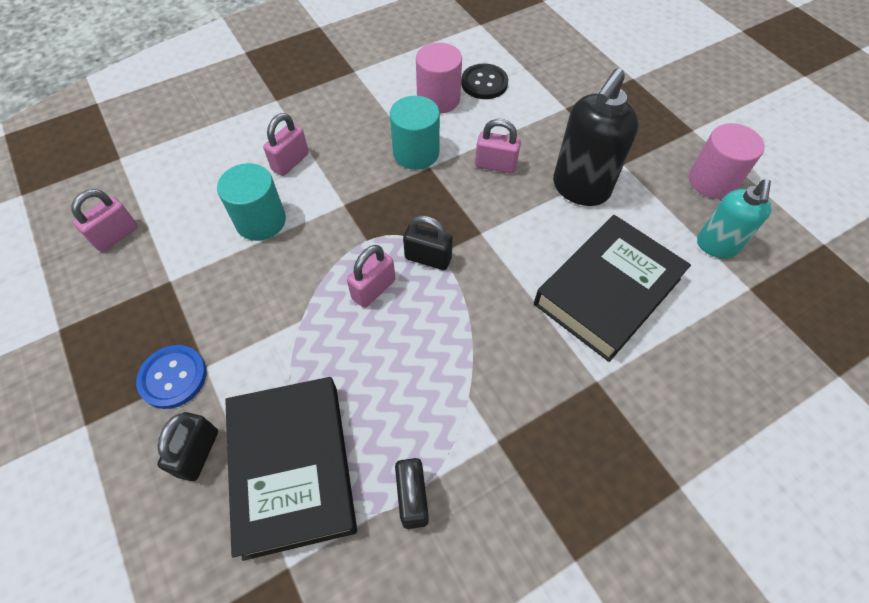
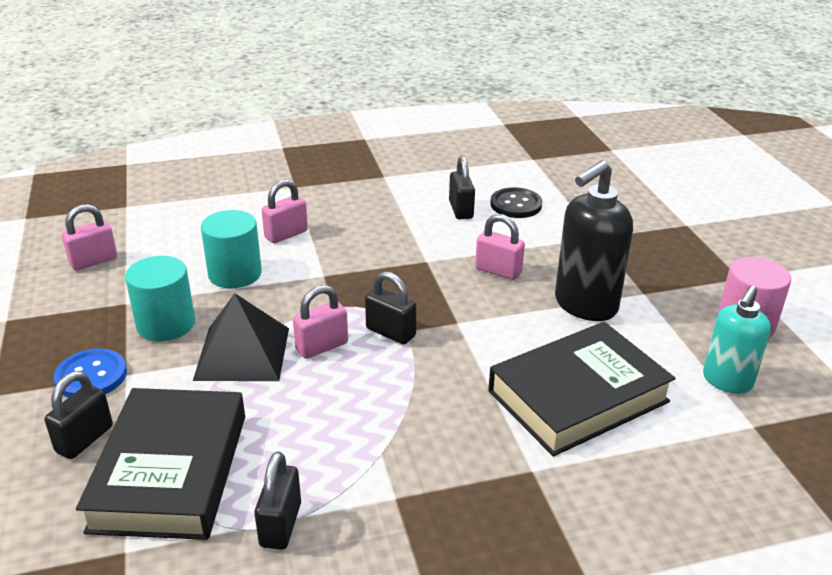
camera: 15 degrees right, 25 degrees down
(305, 315) = (242, 353): none -> black pyramid
(416, 153) = (417, 248): turquoise cylinder -> turquoise cylinder (166, 324)
(438, 99) = (461, 210): pink cylinder -> black padlock

